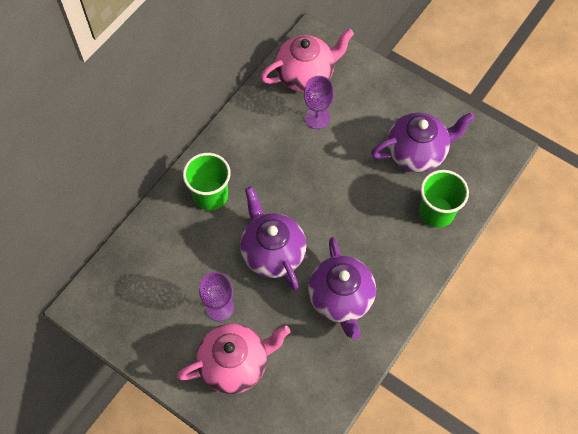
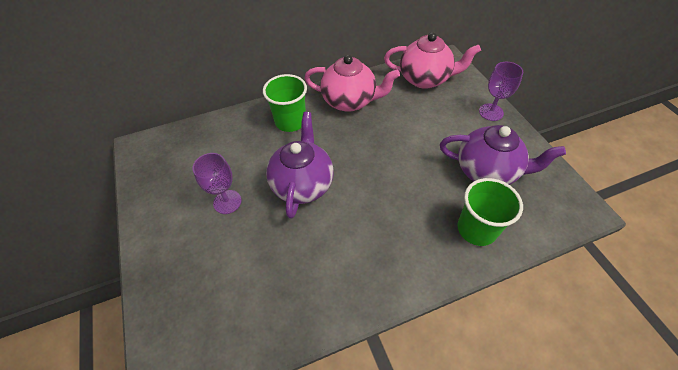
camera: 35 degrees right, 10 degrees down
(235, 364) = (198, 254): pink teapot -> pink teapot (350, 101)
(317, 118) = (414, 109): purple goblet -> purple goblet (491, 112)
(341, 299) = (331, 254): purple teapot -> none

